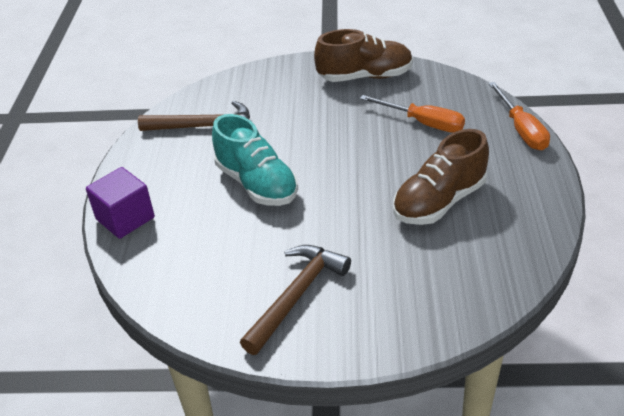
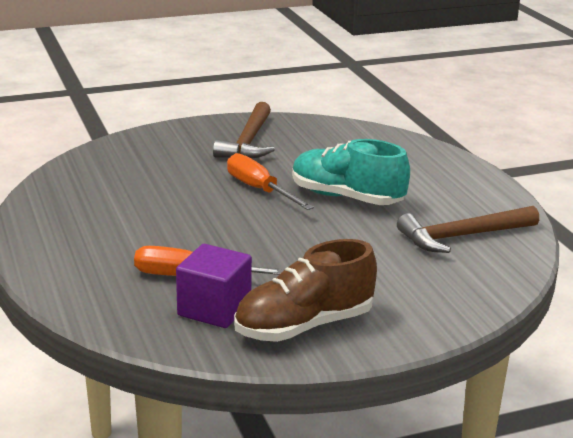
camera: 155 degrees right, 15 degrees down
(125, 218) = (444, 161): purple cube -> purple cube (214, 309)
(439, 202) = (147, 208): brown shoe -> none
(521, 130) = (58, 286): orange screwdriver -> orange screwdriver (259, 190)

